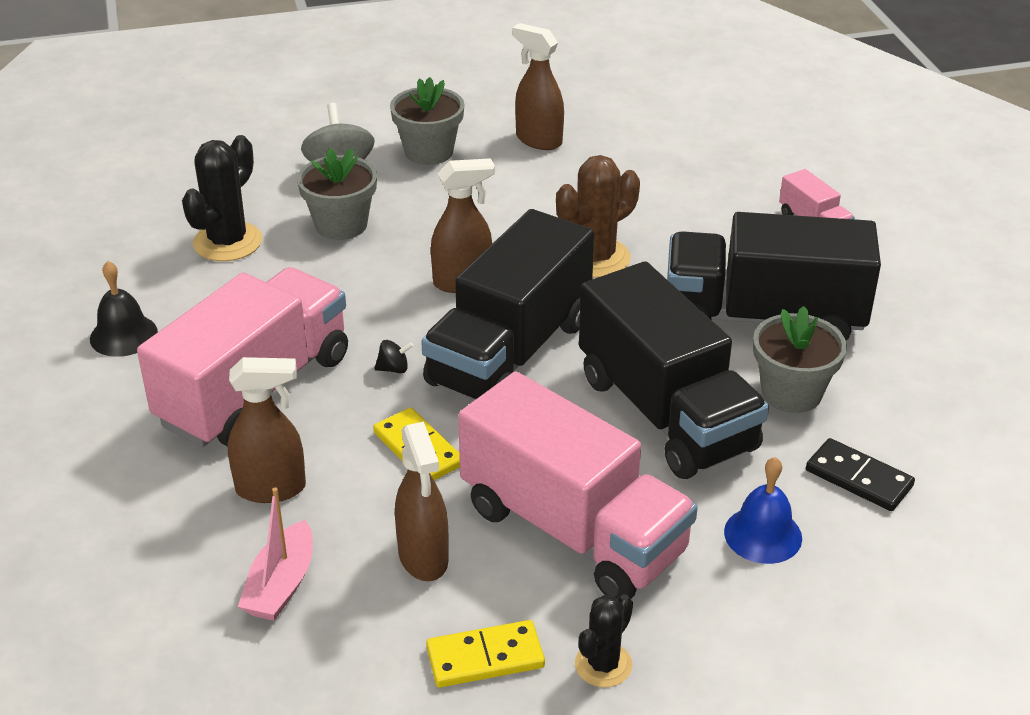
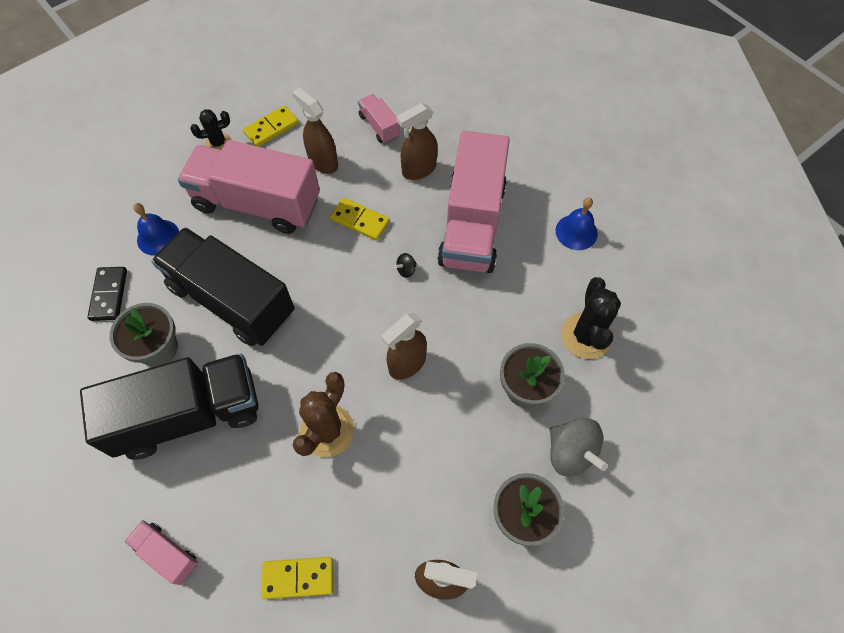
camera: 155 degrees right, 25 degrees up
(123, 335) = (576, 232): black bell -> blue bell
(281, 585) = (379, 126): pink boat -> pink truck
(510, 352) = (344, 311): black truck -> none
(603, 665) = (218, 143): black cactus -> black cactus turned 60 degrees clockwise
(678, 177) = (298, 577): none -> yellow domino
(858, 478) = (109, 295): black domino -> black domino turned 75 degrees clockwise

